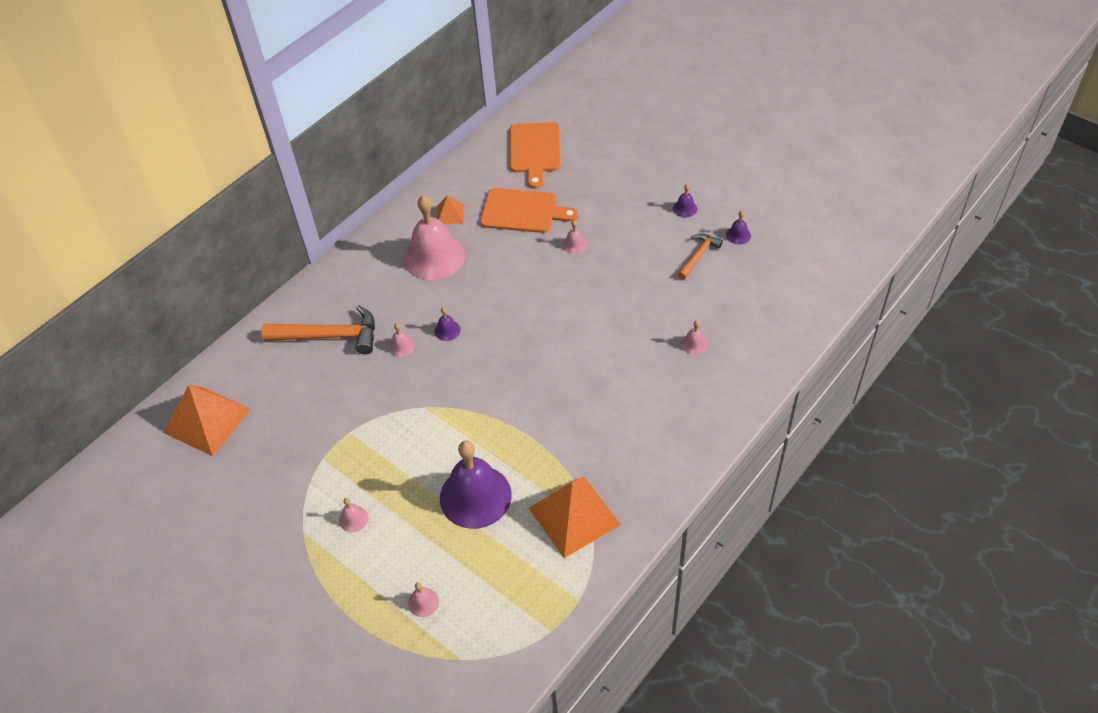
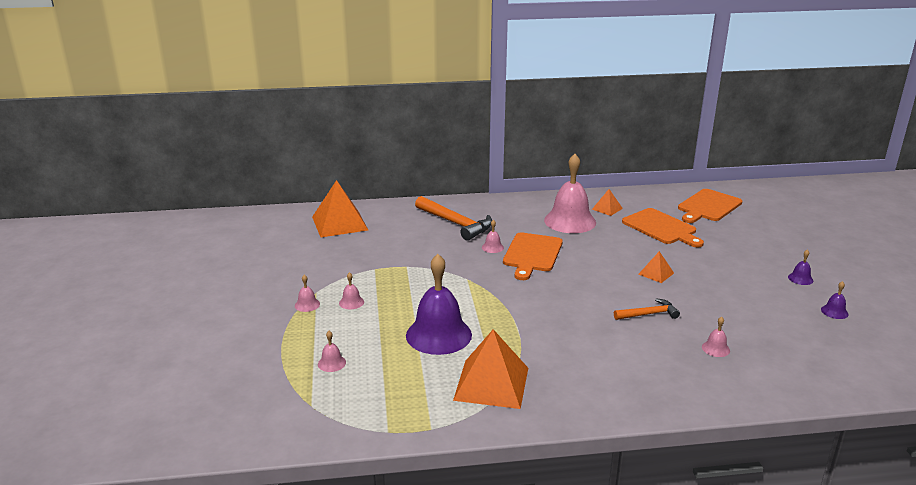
camera: 40 degrees right, 25 degrees down
(447, 330) = (532, 254): purple bell -> orange cutting board
(574, 244) = (680, 257): pink bell -> pink bell (307, 305)
(574, 281) = (656, 273): none -> orange pyramid
(698, 256) = (781, 306): orange hammer -> orange hammer (649, 314)

